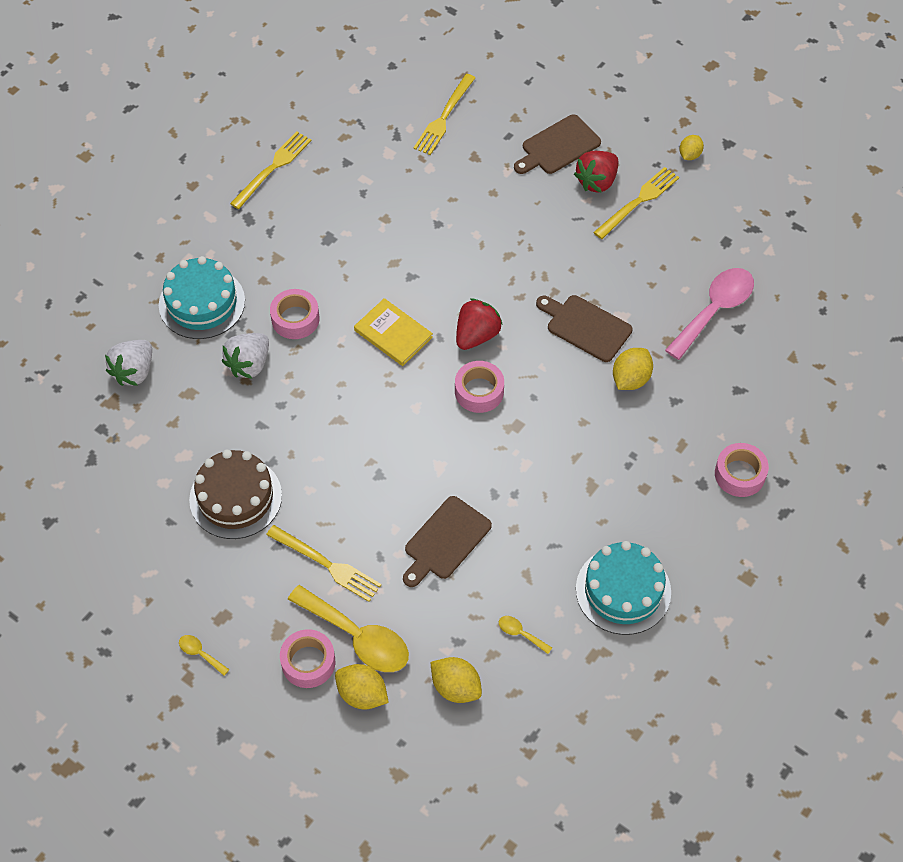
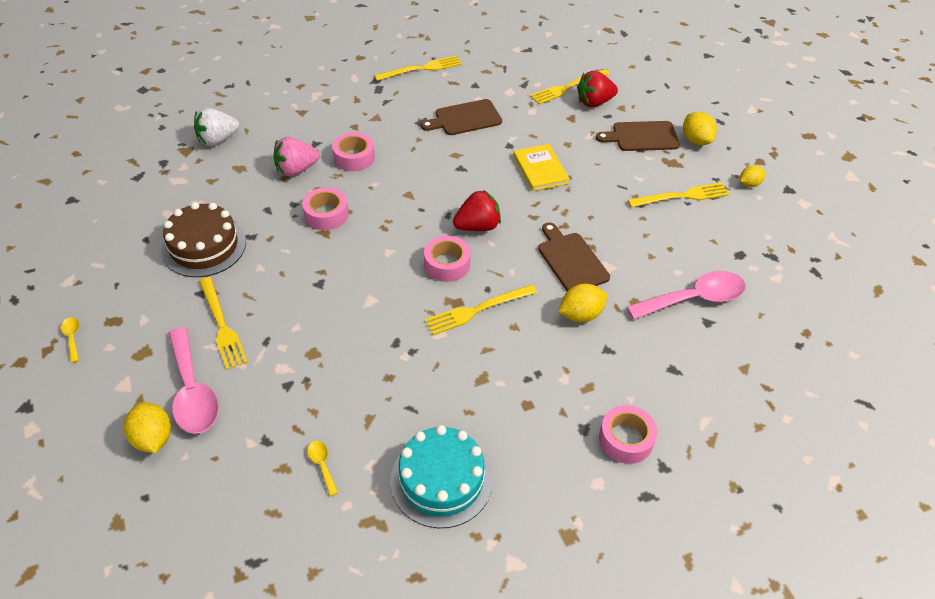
camera: 30 degrees right, 10 degrees down
(202, 303) = (301, 121): turquoise cake -> none
(249, 364) = (296, 170): white strawberry -> pink strawberry
(308, 662) = (139, 389): pink tape -> pink tape (326, 214)
(358, 637) = (193, 391): yellow spoon -> pink spoon
(393, 334) = (415, 197): yellow book -> yellow book (540, 169)
(445, 541) = (326, 357): brown cutting board -> brown cutting board (465, 118)
(456, 687) = (230, 478): yellow lemon -> yellow lemon (696, 140)
(540, 423) = (477, 310): none -> yellow fork
(597, 181) = (656, 170): red strawberry -> red strawberry (594, 102)

